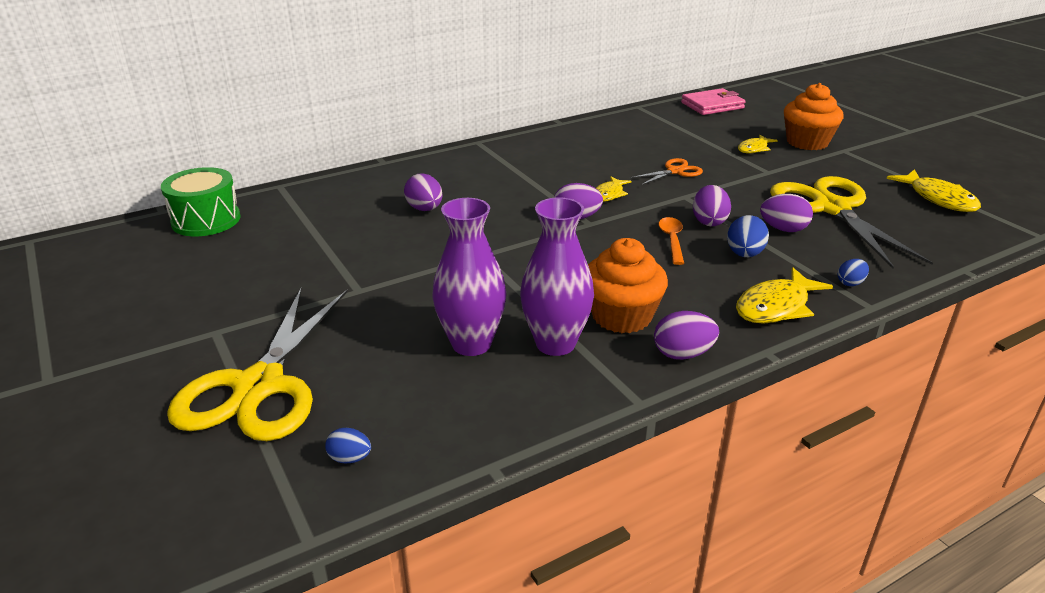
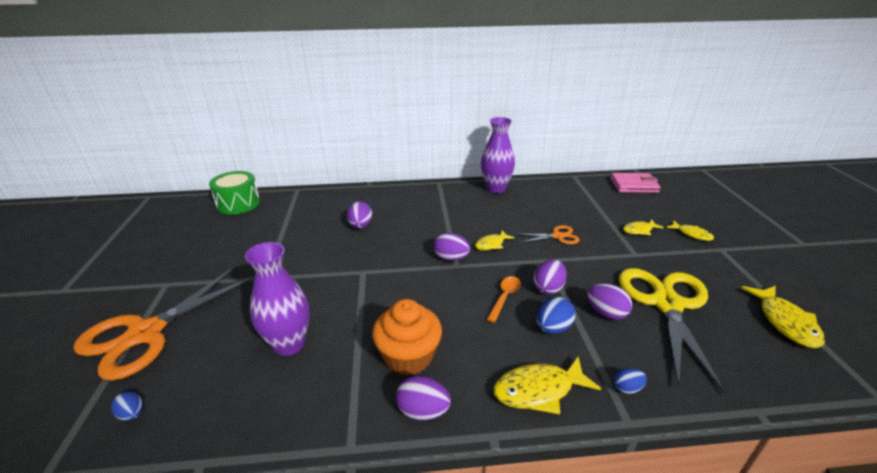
camera: 25 degrees right, 0 degrees up
(260, 386) = (146, 333): yellow scissors -> orange scissors
(555, 343) = (341, 365): purple vase -> purple vase (495, 189)
(807, 142) = (692, 234): orange cupcake -> yellow fish

